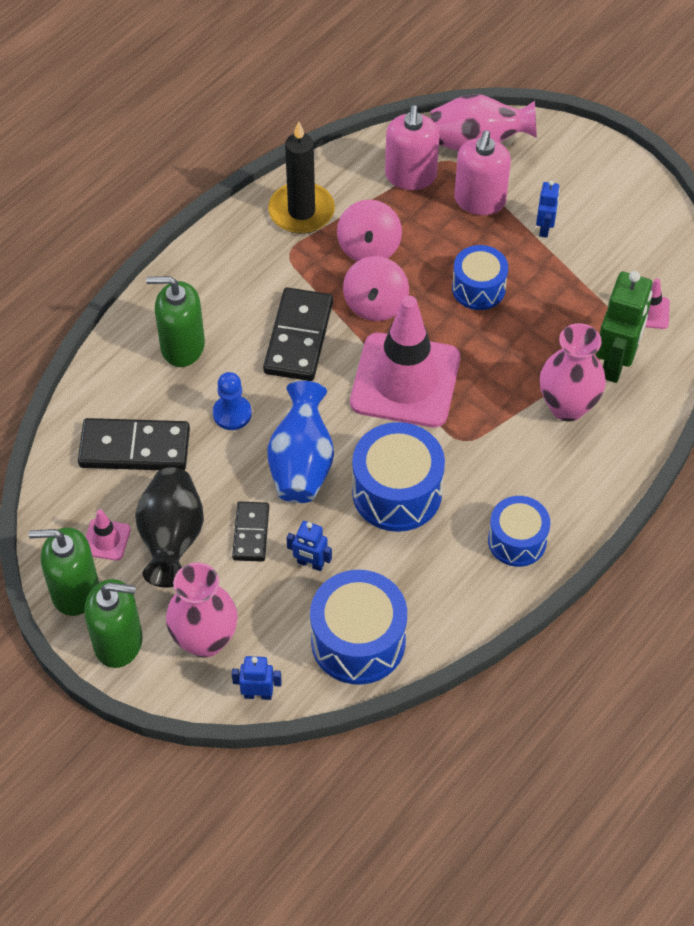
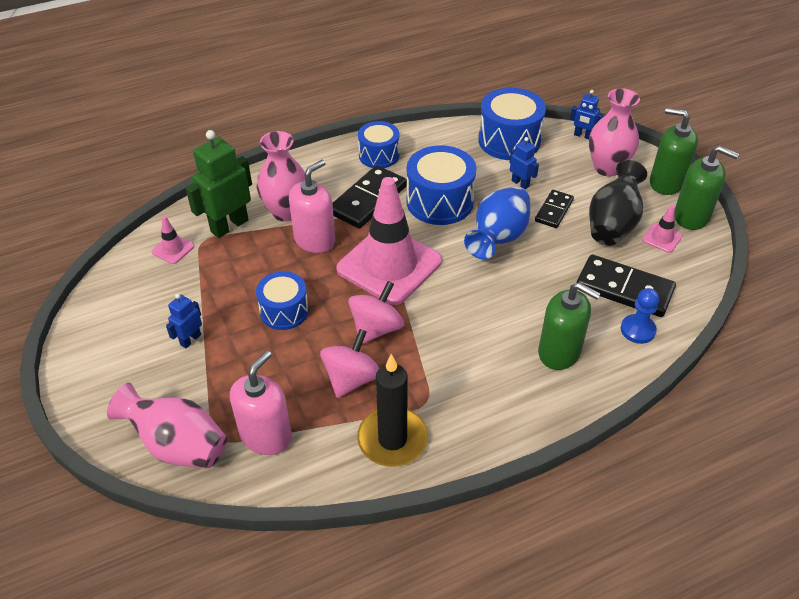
camera: 155 degrees left, 10 degrees down
(232, 413) = (537, 287): blue pawn -> blue pawn (637, 330)
(299, 337) = (455, 325): black domino -> black domino (368, 200)
(479, 200) = (223, 386): pink soap dispenser -> pink soap dispenser (315, 240)

